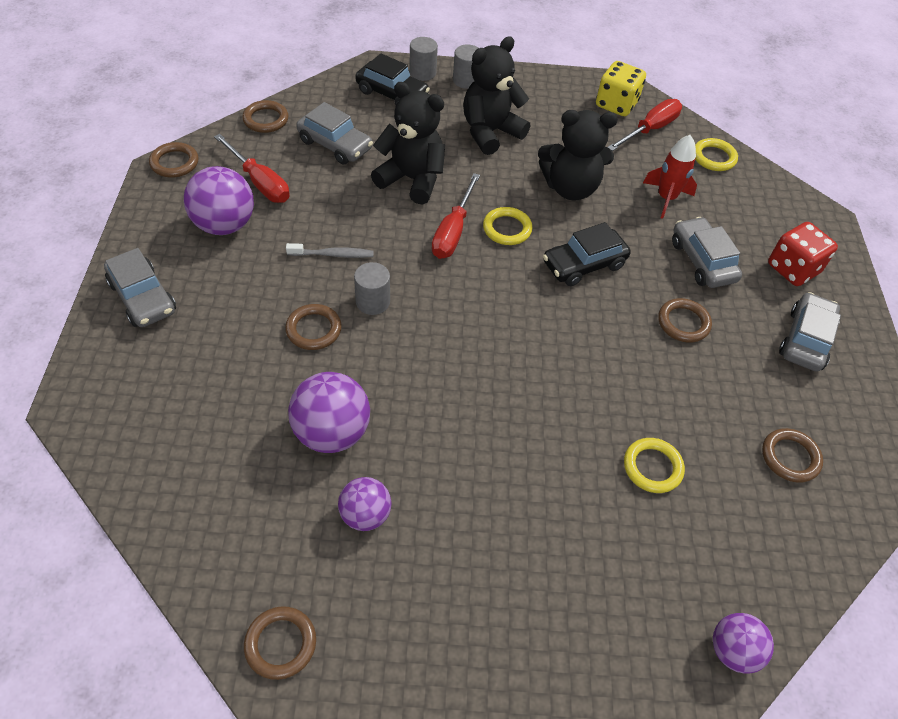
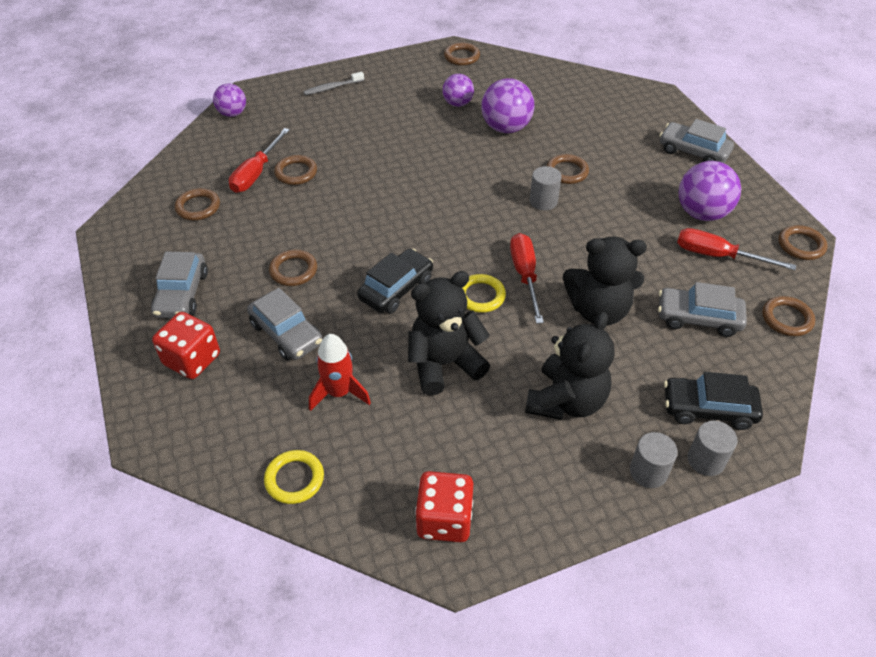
camera: 160 degrees right, 5 degrees down
(333, 254) = (602, 222): grey toothbrush -> grey toothbrush (332, 88)
(616, 104) = (444, 519): yellow dice -> red dice
(650, 129) = (386, 492): red screwdriver -> red screwdriver (256, 173)
(652, 467) = (296, 173): yellow ring -> brown ring

